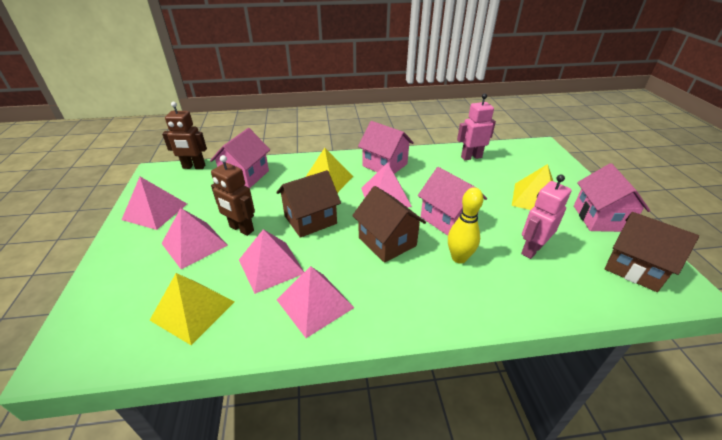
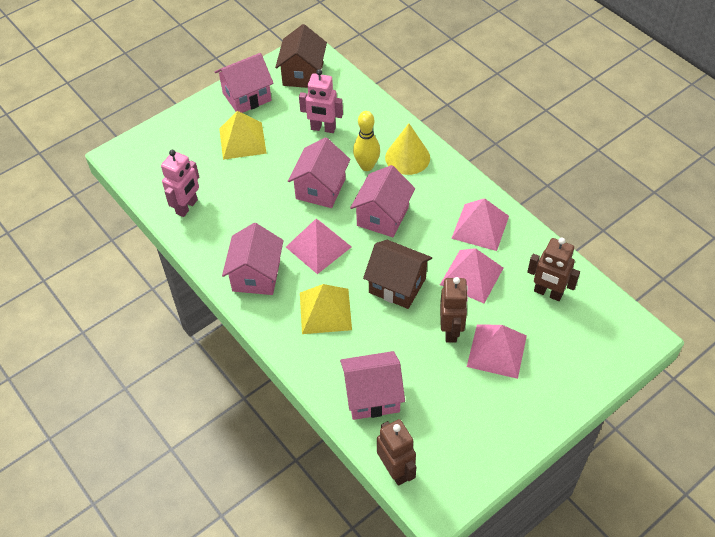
camera: 120 degrees left, 15 degrees up
(155, 211) = (490, 429): pink pyramid -> none
(193, 310) = (548, 293): yellow pyramid -> brown robot
(387, 242) = (382, 216): brown house -> pink house
(453, 294) = (407, 157): none -> yellow cone
(471, 157) = (187, 207): pink robot -> pink robot turned 105 degrees counterclockwise

